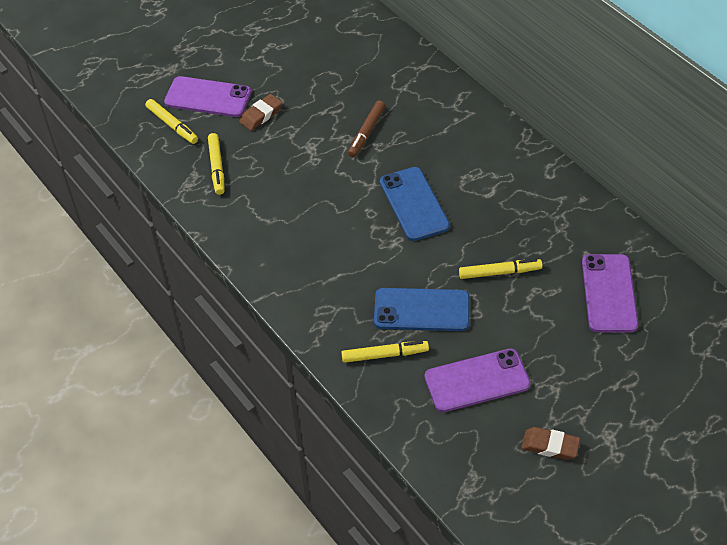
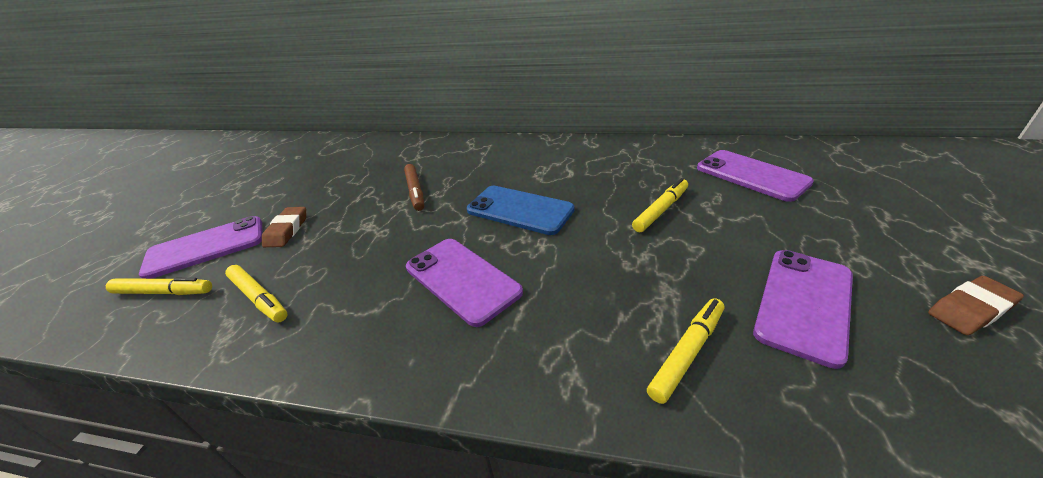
camera: 40 degrees left, 15 degrees down
(326, 234) = (462, 279): none -> purple phone
(421, 310) = (650, 280): blue phone -> none

